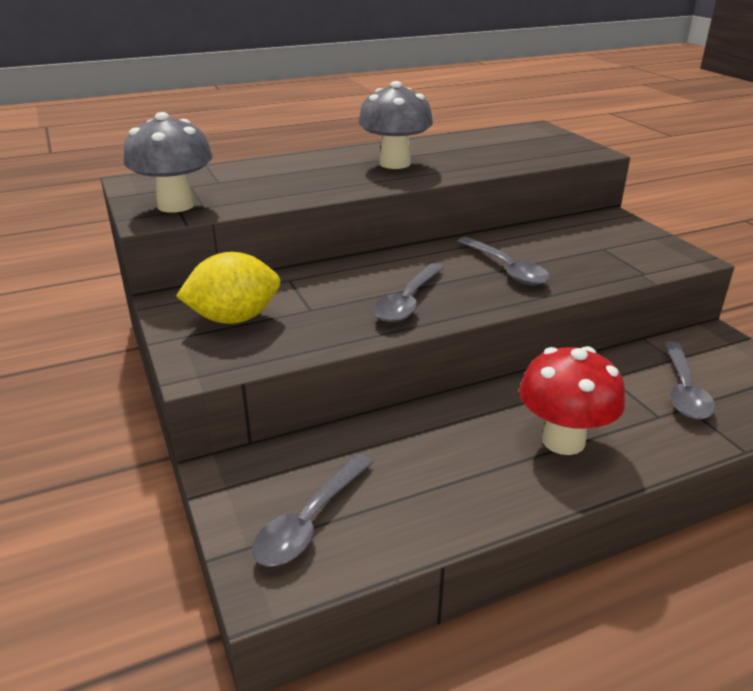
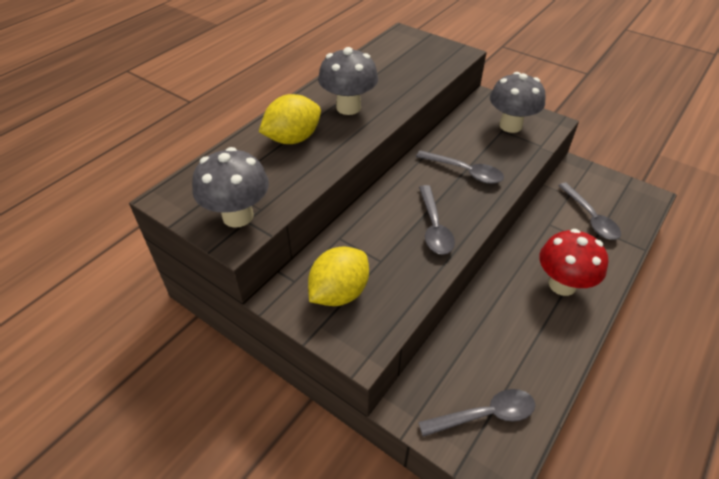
camera: 30 degrees left, 15 degrees up
(304, 171) = (293, 139): none -> yellow lemon
(310, 521) = (484, 415): grey spoon -> grey spoon turned 105 degrees counterclockwise
(620, 247) = (510, 126): none -> grey mushroom

